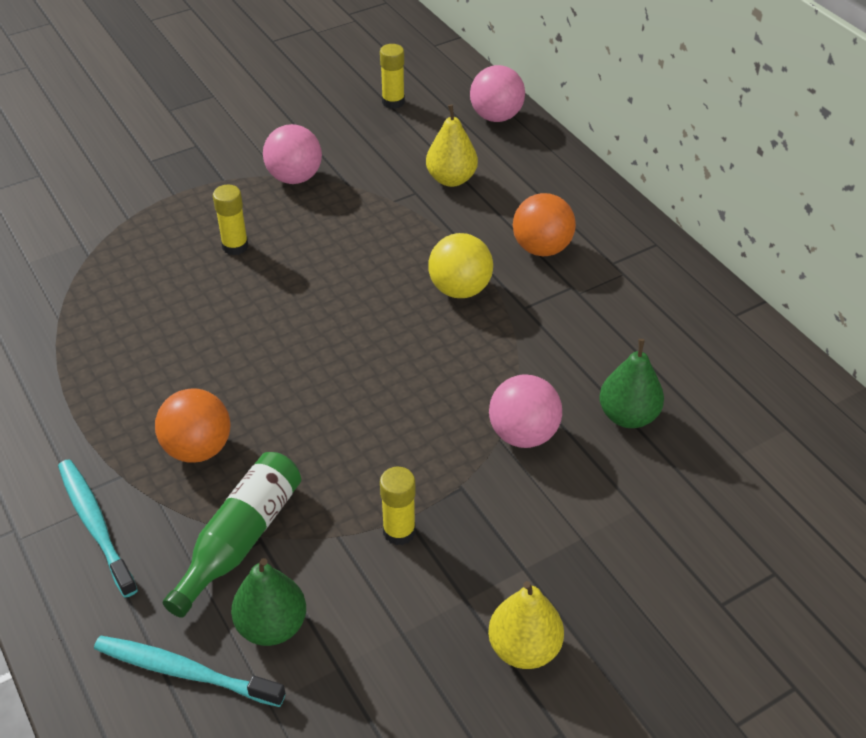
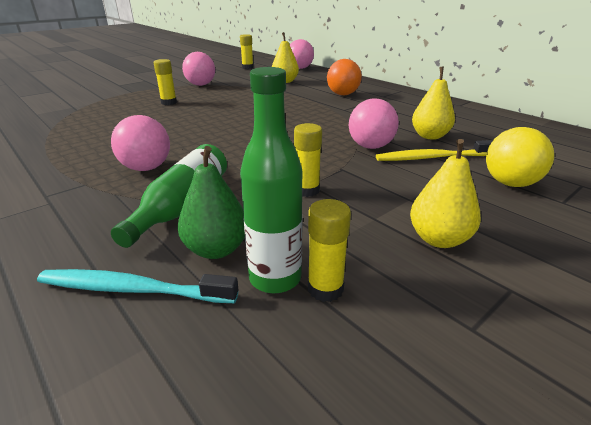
camera: 10 degrees left, 15 degrees down
(95, 525) = (58, 208): turquoise toothbrush -> none
(198, 448) = (146, 168): orange ball -> pink ball
(326, 679) = (275, 278): none -> green bottle
(372, 702) = (325, 289): none -> yellow glue stick
(460, 289) = (304, 107): yellow ball -> yellow ball (510, 183)
(601, 477) = (432, 158): none -> yellow toothbrush
(628, 416) = (430, 136): green pear -> yellow pear

